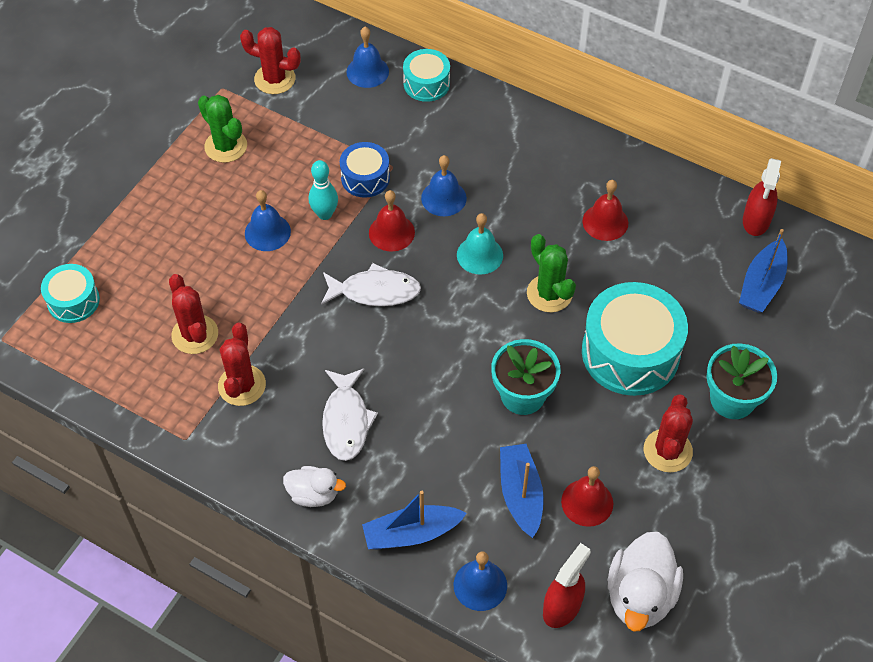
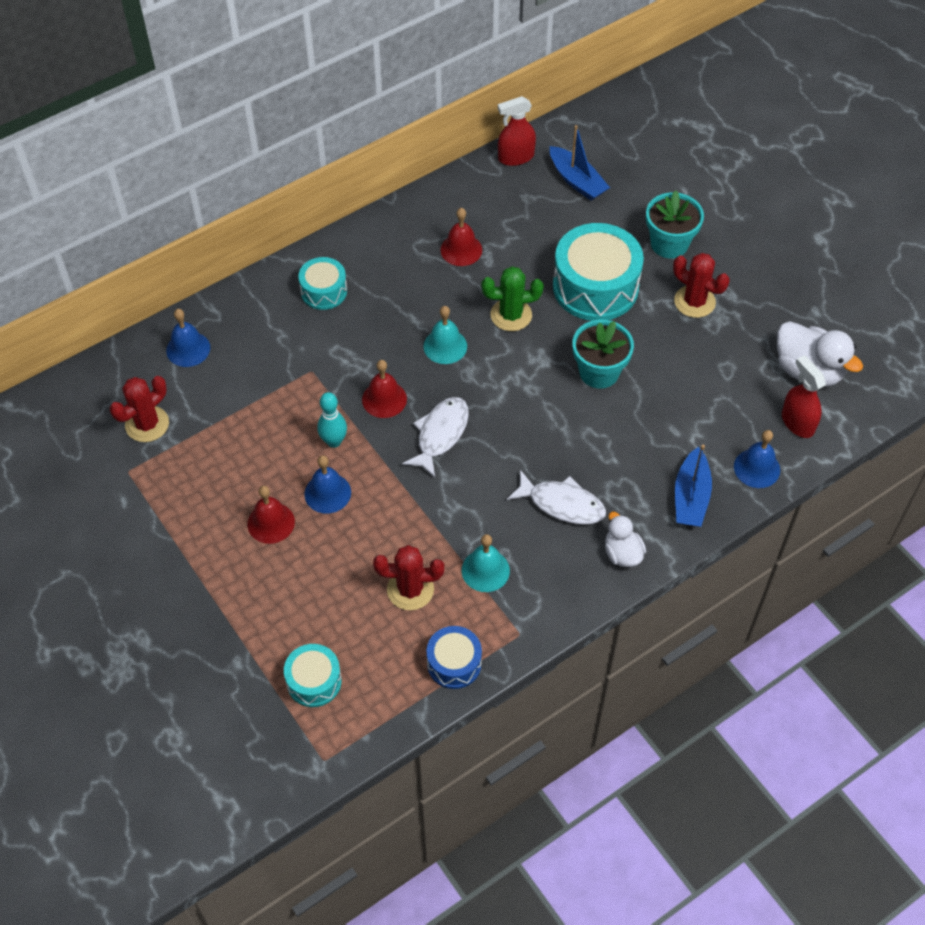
camera: 65 degrees left, 0 degrees up
(226, 146) = (204, 492): green cactus -> none
(242, 385) = (485, 570): red cactus -> turquoise bell
(314, 494) = (622, 553): white duck -> white duck turned 60 degrees counterclockwise
(365, 178) = (311, 396): blue drum -> blue drum (454, 663)
(426, 84) = (233, 311): turquoise drum -> turquoise drum (324, 291)
(443, 198) = (369, 348): blue bell -> none
(520, 494) = (689, 410): blue boat -> none
(587, 502) = (715, 370): red bell -> red bell (271, 522)
(756, 221) = (515, 157): red spray bottle -> red spray bottle turned 120 degrees clockwise

